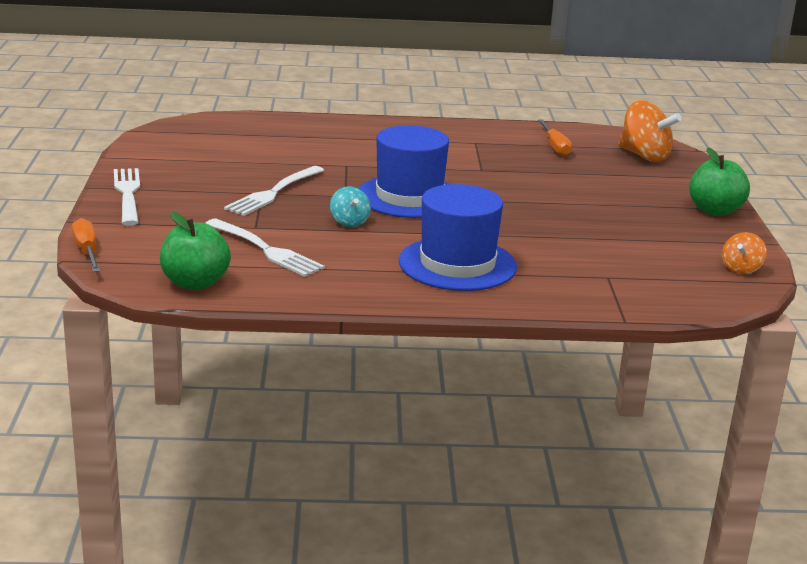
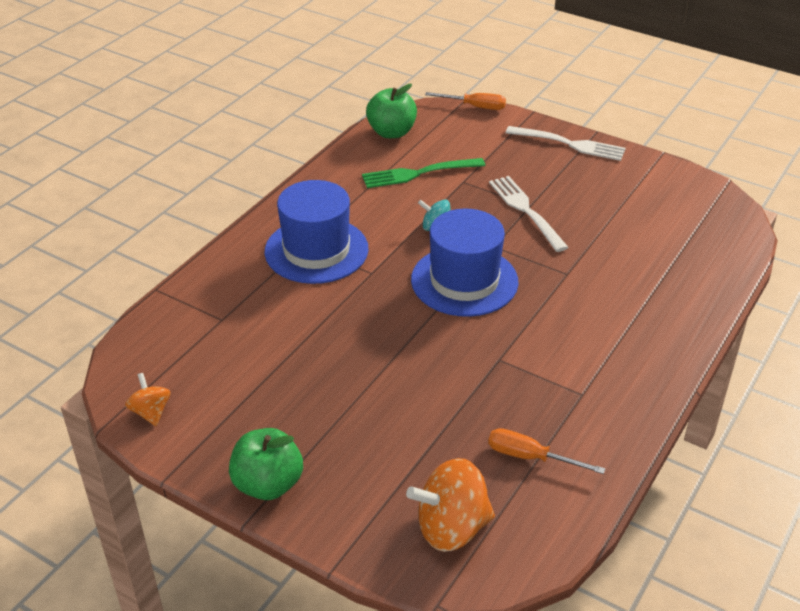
camera: 125 degrees right, 15 degrees up
(266, 250) = (418, 173): white fork -> green fork

